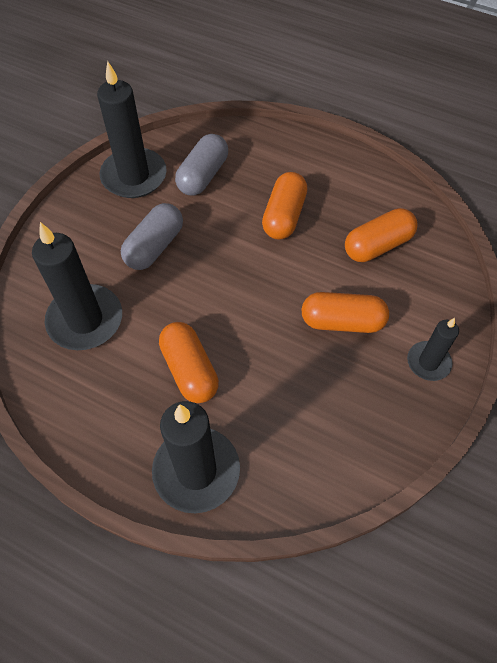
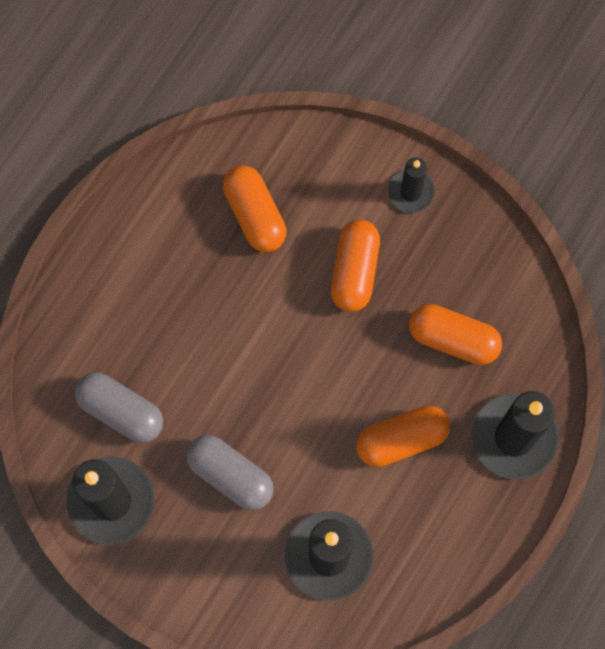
camera: 85 degrees left, 15 degrees up
(284, 216) = (199, 316): orange capsule -> orange capsule (453, 339)

